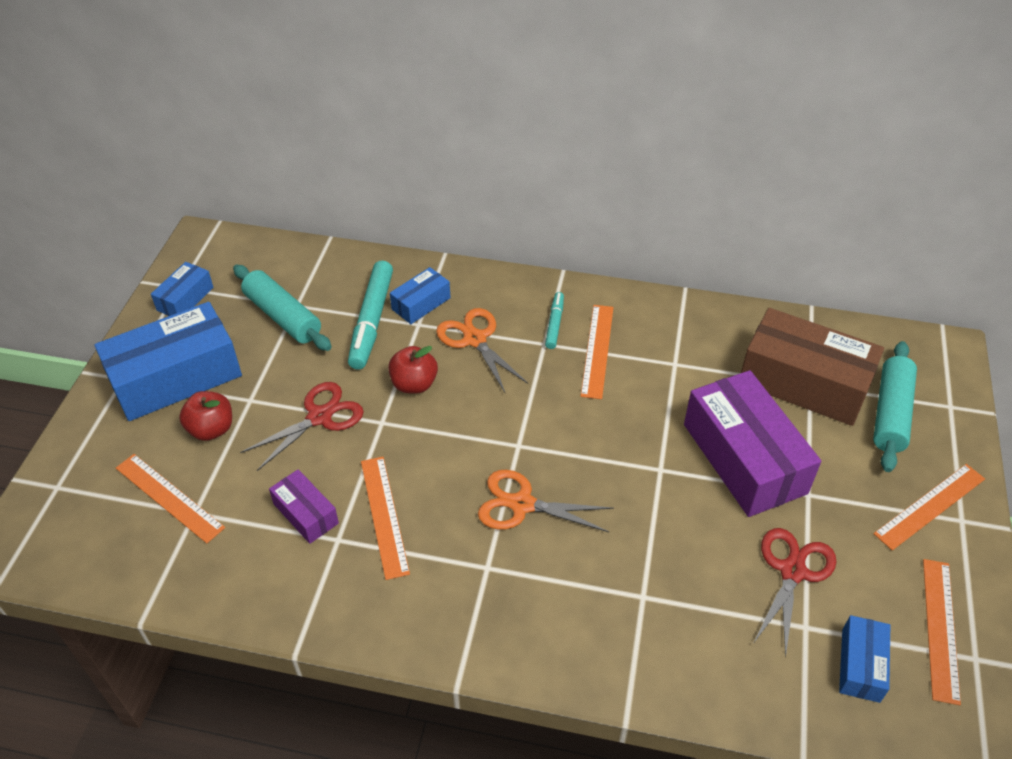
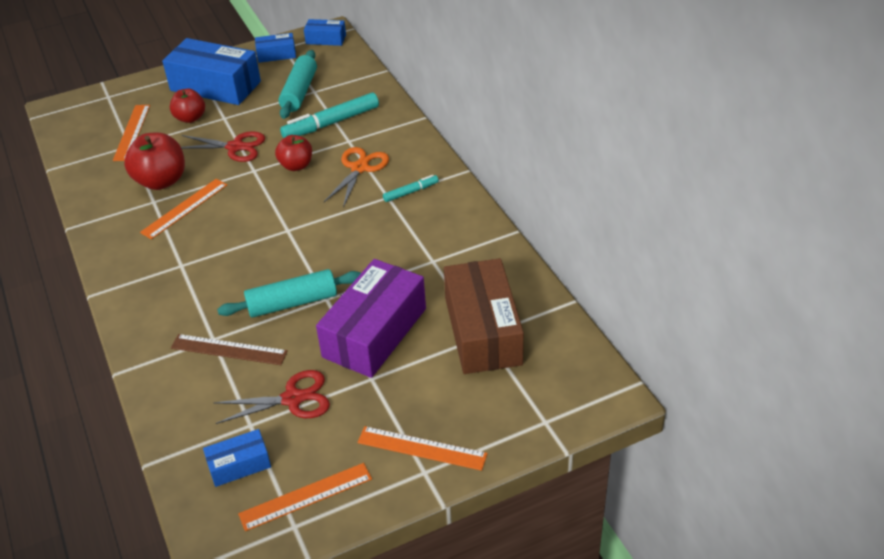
camera: 55 degrees right, 5 degrees down
(306, 514) = (161, 181): purple box -> red apple
(421, 303) = (367, 132): blue box -> blue box (326, 39)
(522, 504) = (241, 255): orange scissors -> none
(597, 350) = (406, 221): orange ruler -> none
(673, 590) = (229, 349): none -> brown ruler
(890, 413) = (499, 390): turquoise rolling pin -> turquoise rolling pin (292, 302)

